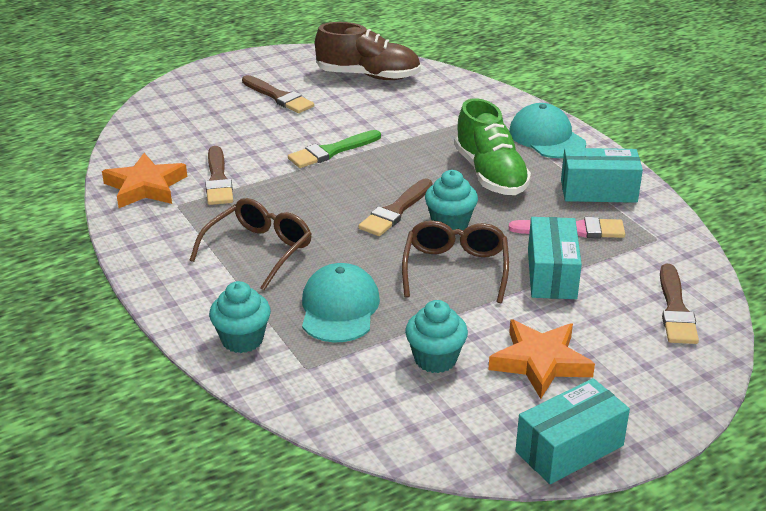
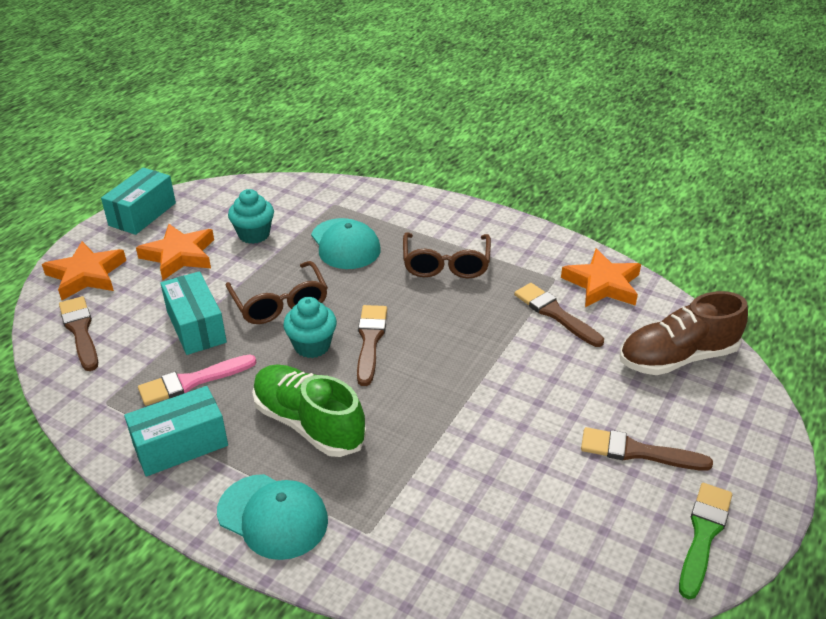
camera: 150 degrees right, 5 degrees up
(242, 340) = (390, 205): turquoise cupcake -> none
(331, 151) = (493, 389): green brush -> green brush (703, 535)
(368, 76) = (581, 549): brown shoe -> brown shoe (677, 357)
(662, 376) = (86, 275): none -> orange star

